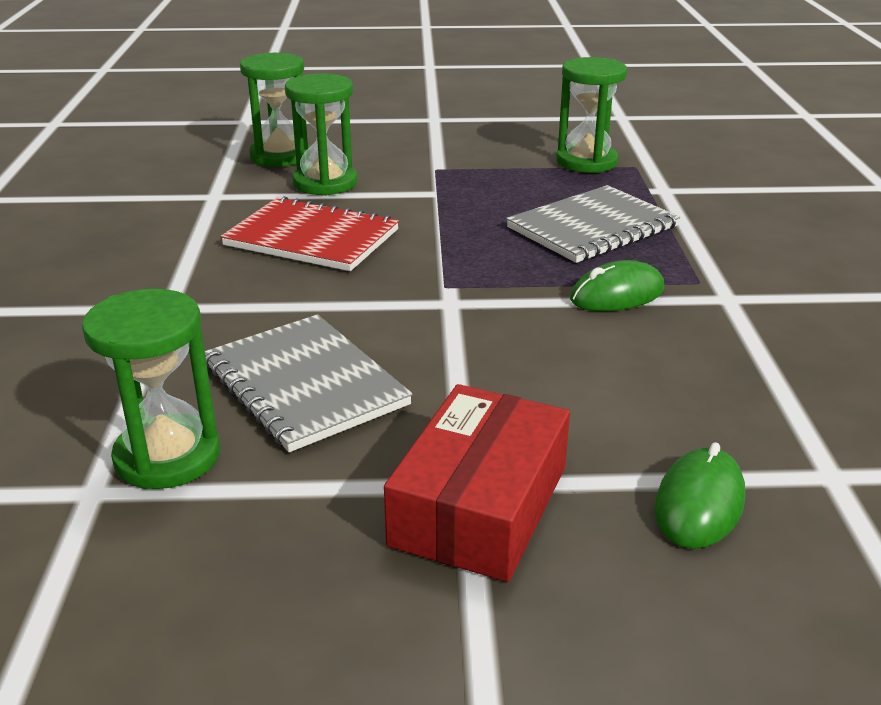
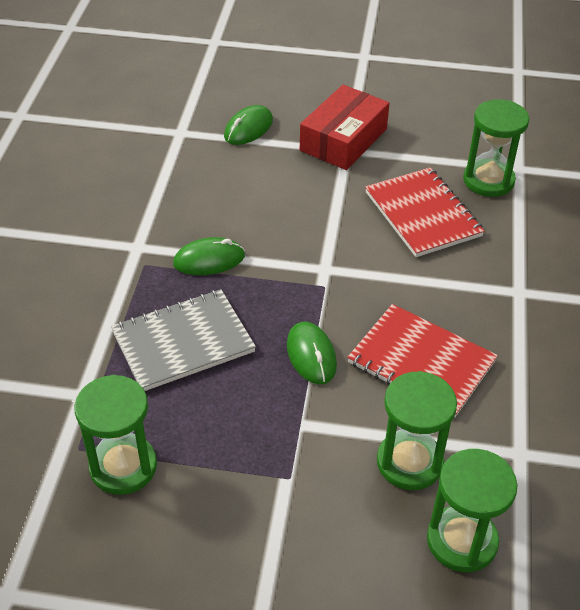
camera: 170 degrees left, 15 degrees up
(304, 384) = (423, 214): grey notebook -> red notebook
(441, 231) = (311, 355): none -> green mouse

